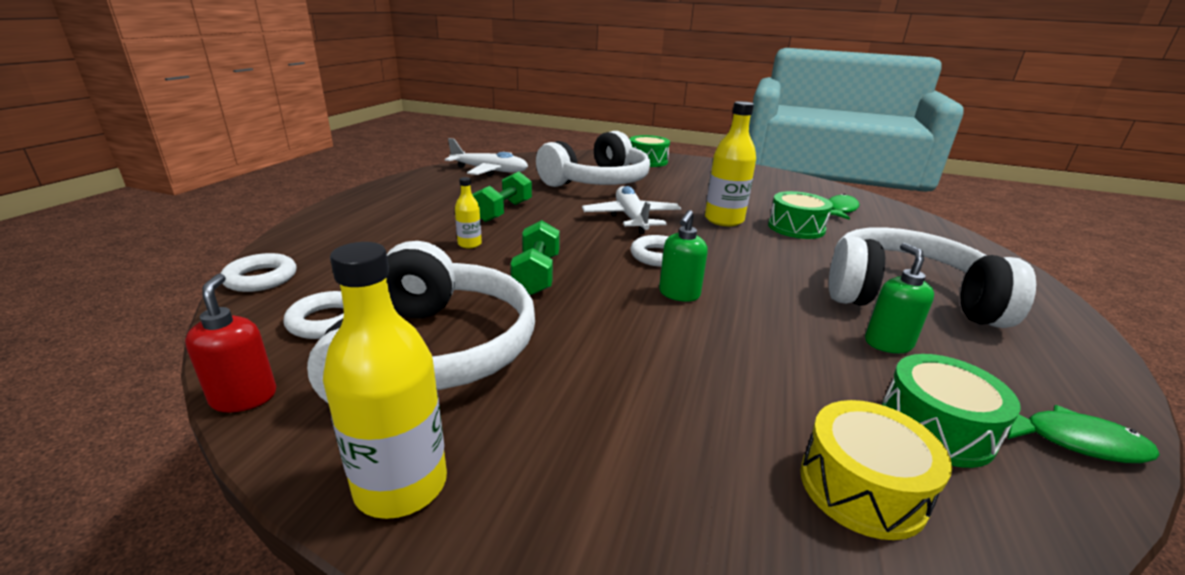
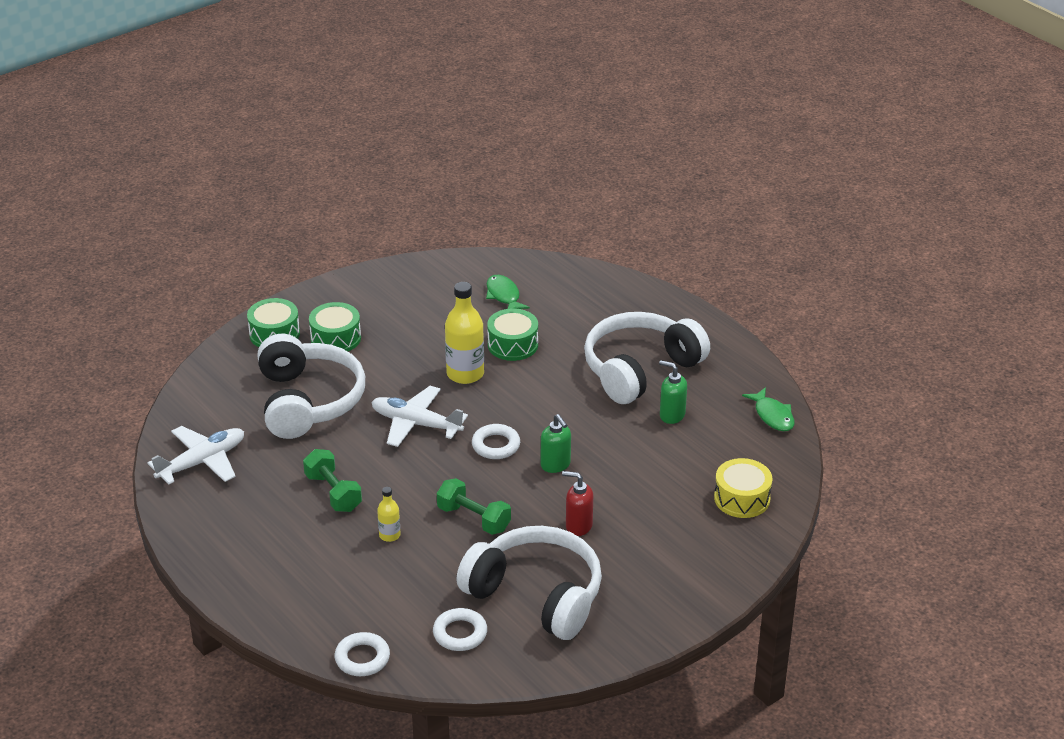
camera: 55 degrees left, 10 degrees up
(244, 397) = (524, 676): red soap dispenser -> red soap dispenser (578, 526)
(401, 485) = (635, 632): yellow bottle -> none
(935, 428) = (733, 450): green drum -> green drum (335, 338)
(1075, 441) = (772, 416): green fish -> green fish turned 105 degrees clockwise

